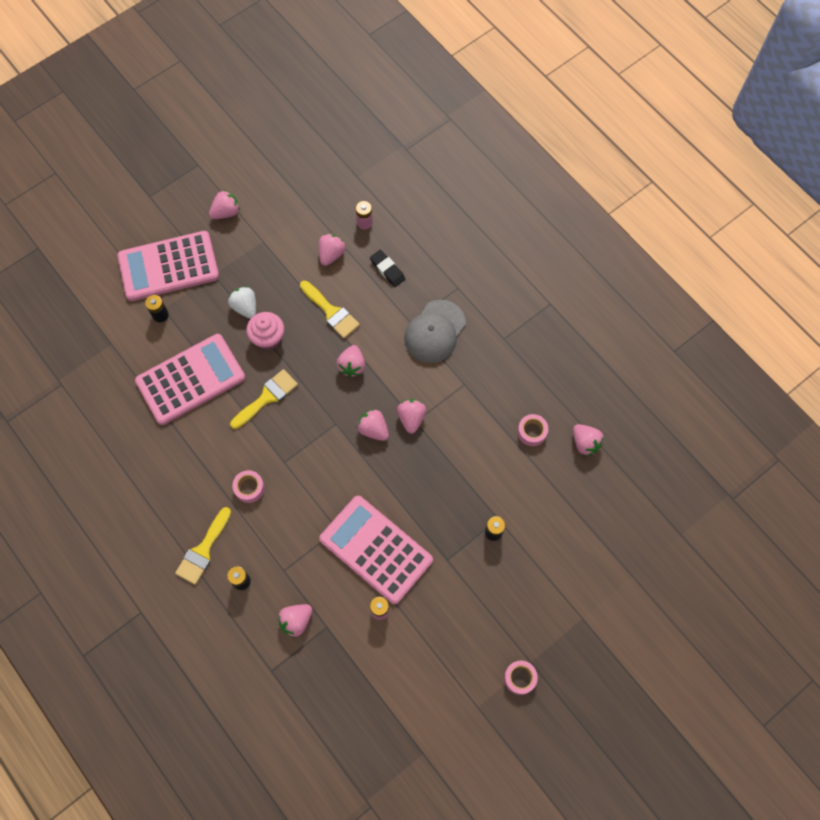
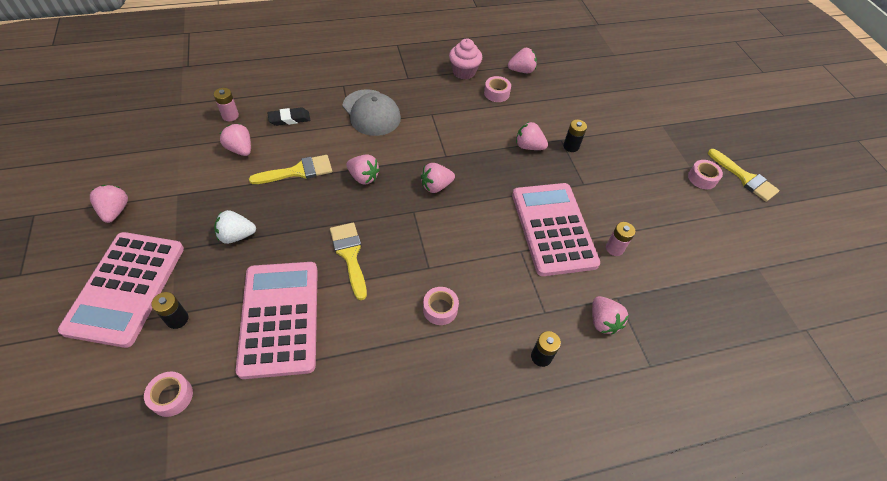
camera: 70 degrees left, 15 degrees down
(107, 349) = (172, 396): none -> pink tape
(203, 550) = (489, 382): yellow brush -> yellow brush (745, 178)
(268, 338) = (286, 230): pink cupcake -> pink cupcake (464, 72)
(376, 549) = (553, 228): pink calculator -> pink calculator turned 105 degrees clockwise
(411, 418) = (441, 157): pink strawberry -> pink strawberry (528, 146)

